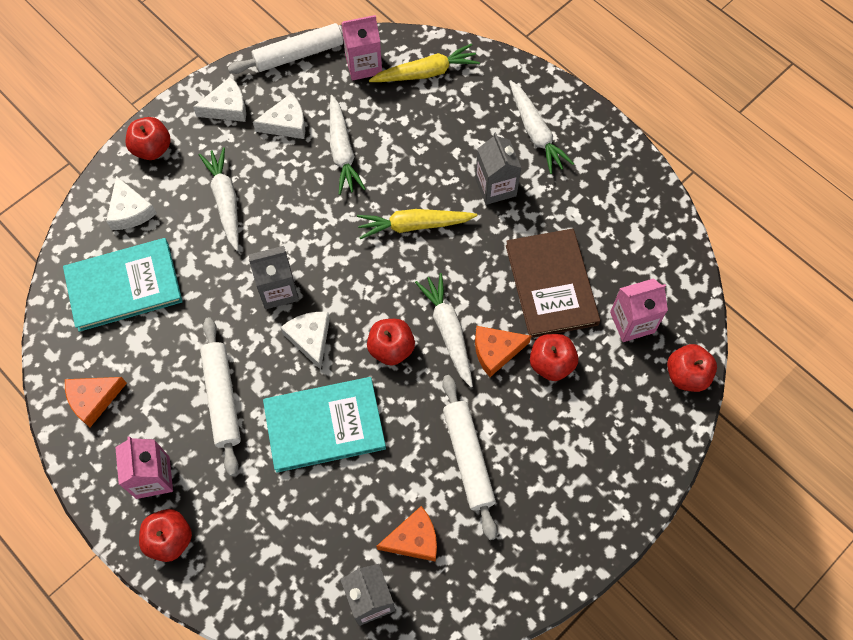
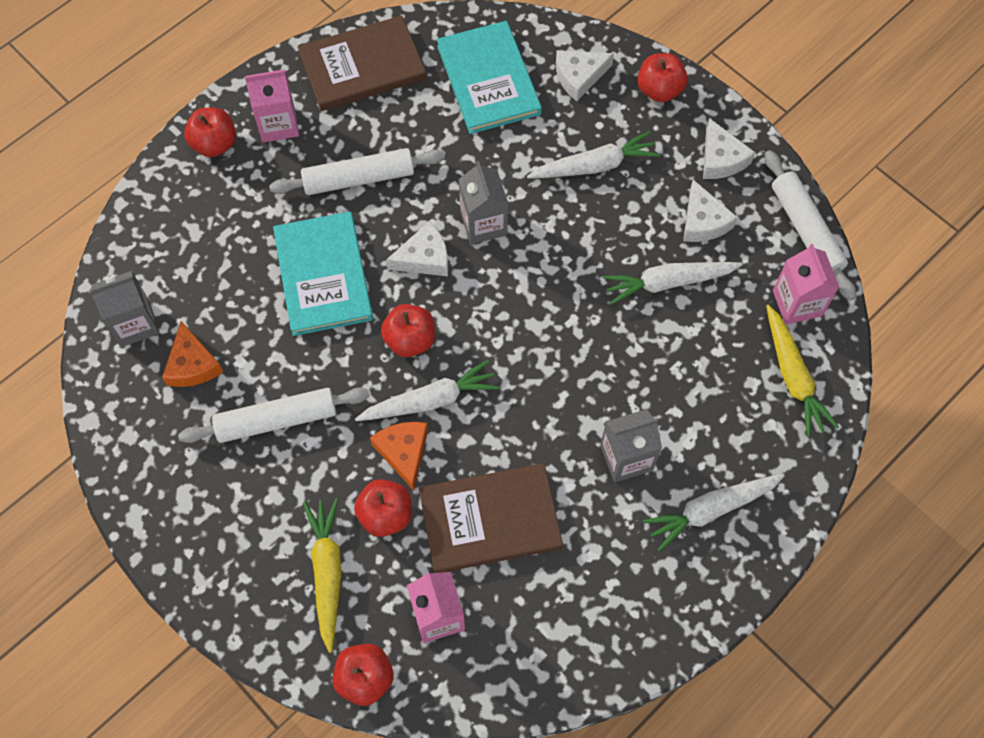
camera: 90 degrees right, 0 degrees up
(93, 399) = (362, 66): orange cheese -> brown book
(414, 225) = (568, 363): yellow carrot -> yellow carrot (327, 572)

